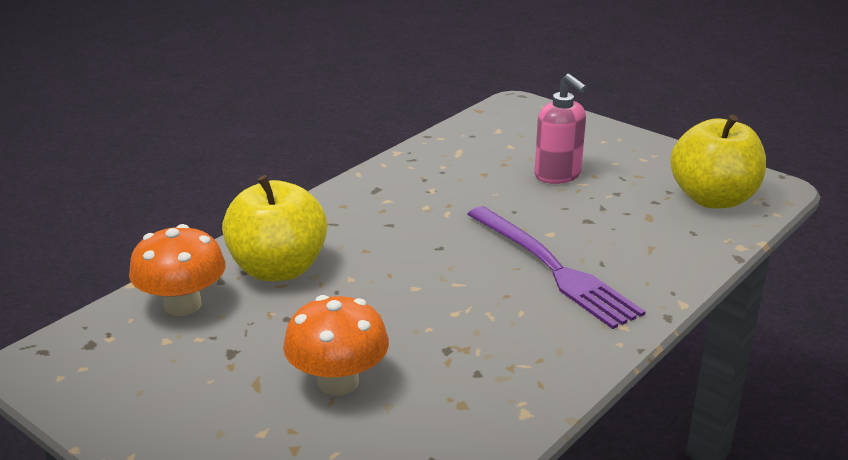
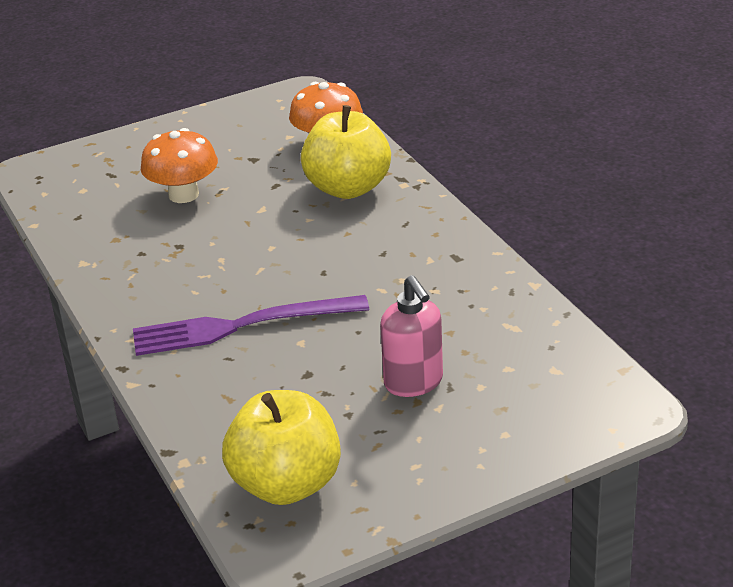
camera: 115 degrees right, 5 degrees up
(558, 175) = (414, 382): pink soap dispenser -> pink soap dispenser turned 105 degrees counterclockwise

